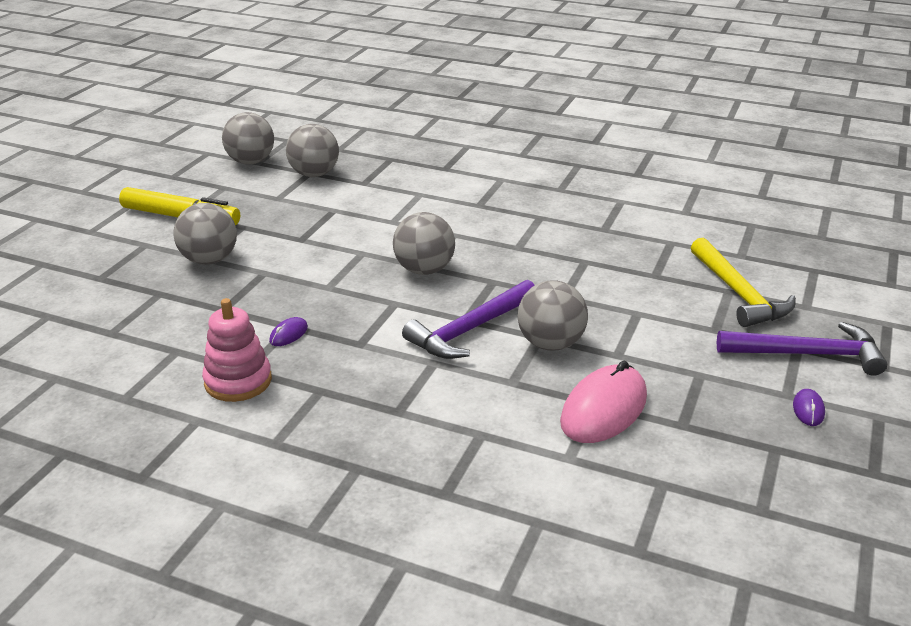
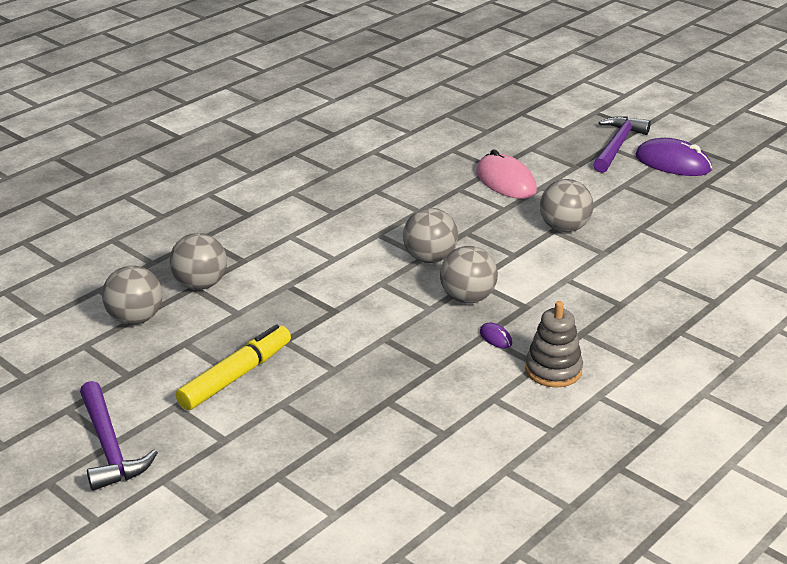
camera: 70 degrees left, 0 degrees up
(209, 260) = (341, 366): grey ball -> grey ball (467, 298)
(238, 381) = (553, 370): pink stacking toy -> grey stacking toy
(469, 330) = (530, 256): purple hammer -> purple hammer (109, 447)
(603, 409) = (648, 227): pink mouse -> pink mouse (506, 181)
(738, 293) = (536, 146): yellow hammer -> none
(808, 409) = (673, 163): purple mouse -> purple mouse, size x2.30

